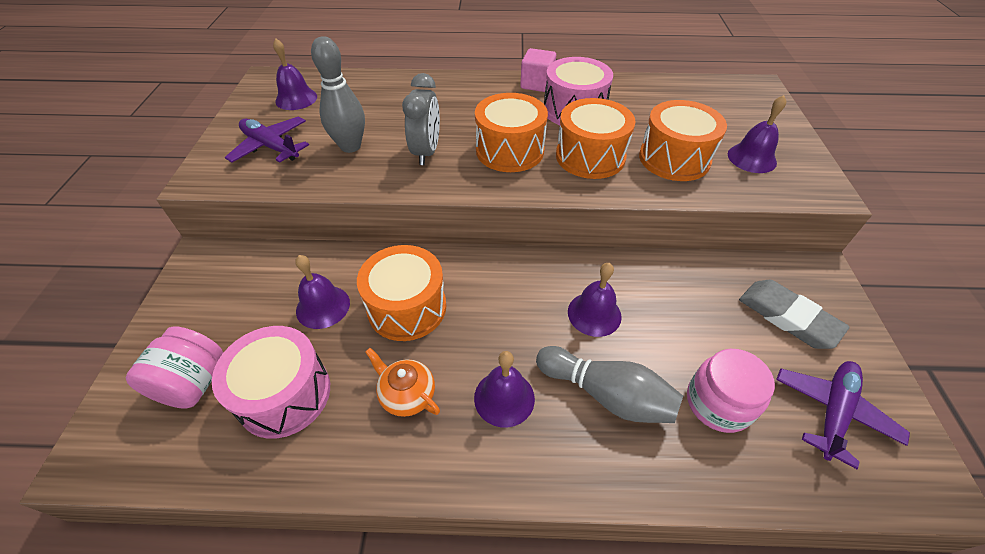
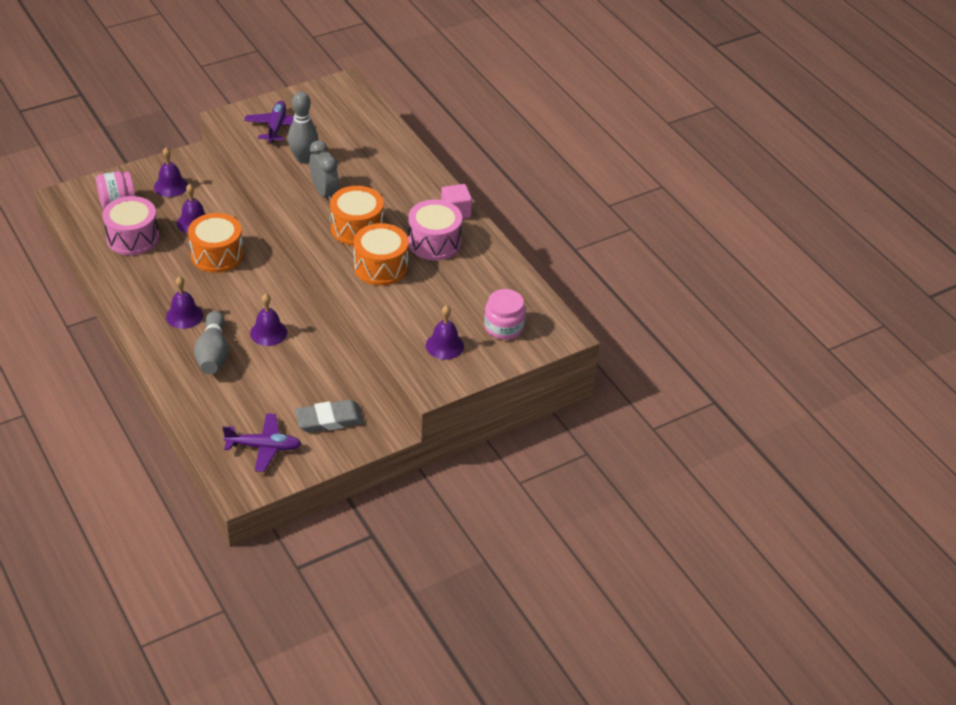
camera: 55 degrees right, 5 degrees down
(296, 99) = (334, 109): purple bell -> purple bell (171, 186)
(407, 394) = (162, 280): orange teapot -> none
(426, 152) = (324, 193): grey clock -> grey clock turned 90 degrees counterclockwise
(674, 158) = (411, 307): orange drum -> none
(718, 403) = (238, 399): pink jar -> pink jar (504, 327)
(788, 317) = (329, 420): grey eraser -> grey eraser turned 60 degrees clockwise

